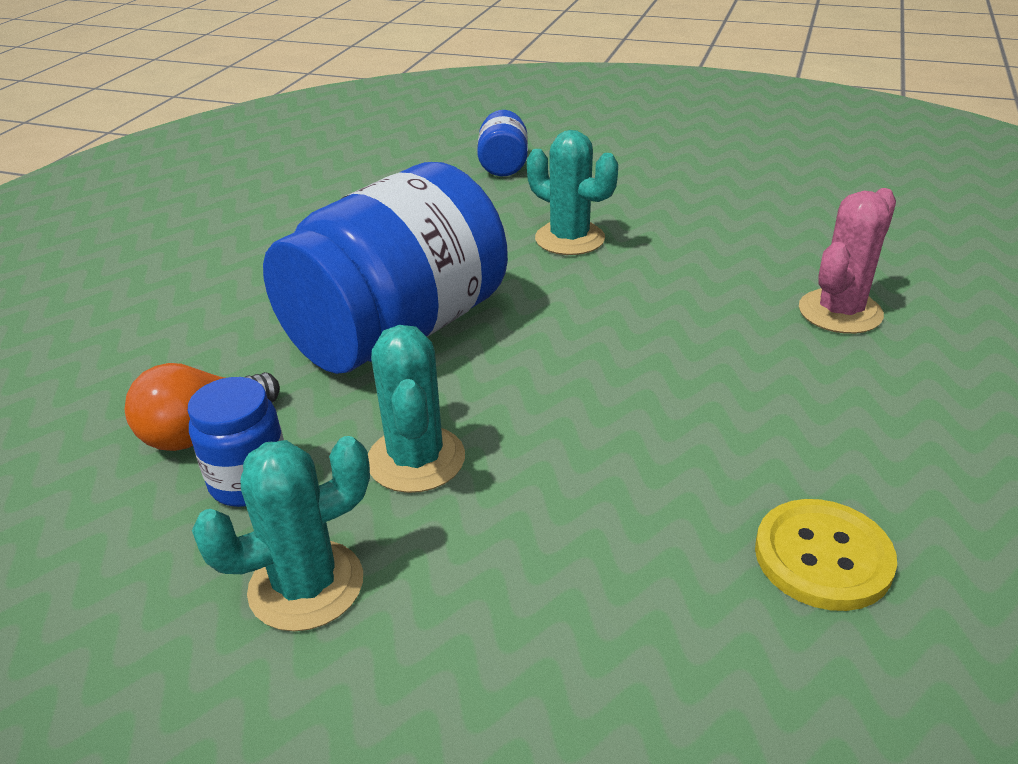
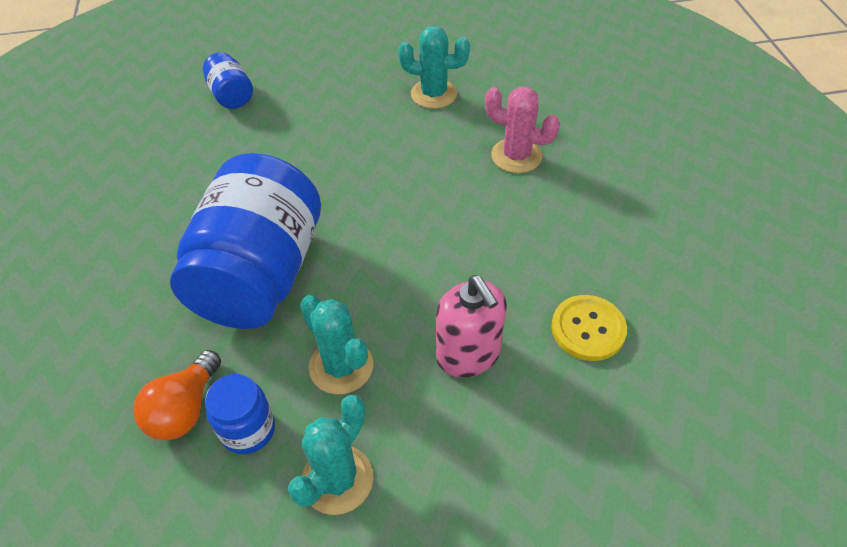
camera: 30 degrees left, 15 degrees up
(569, 239) = (323, 151): turquoise cactus -> turquoise cactus (433, 94)
(602, 514) = (468, 354): none -> pink soap dispenser
(840, 312) = (516, 156): pink cactus -> pink cactus turned 75 degrees counterclockwise

